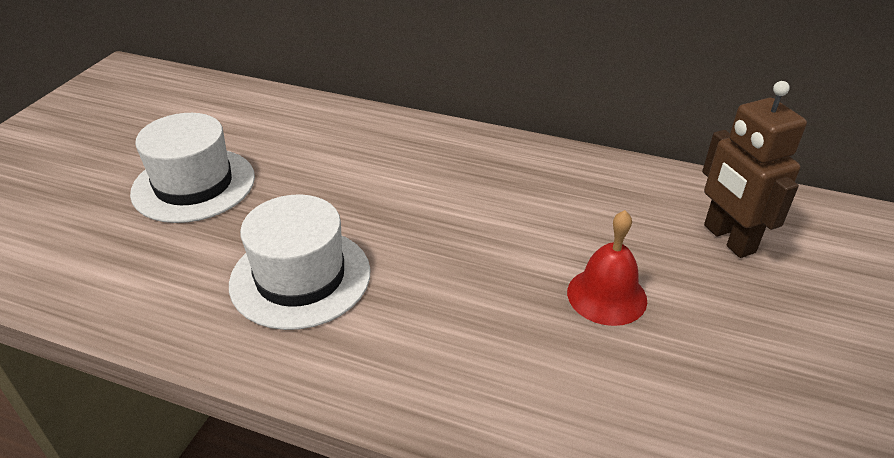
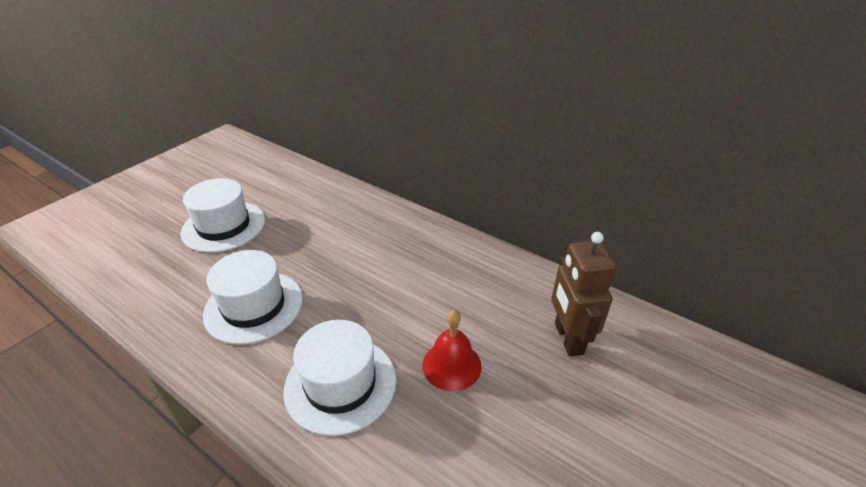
camera: 15 degrees right, 0 degrees up
(477, 346) = (340, 384): none -> white hat

